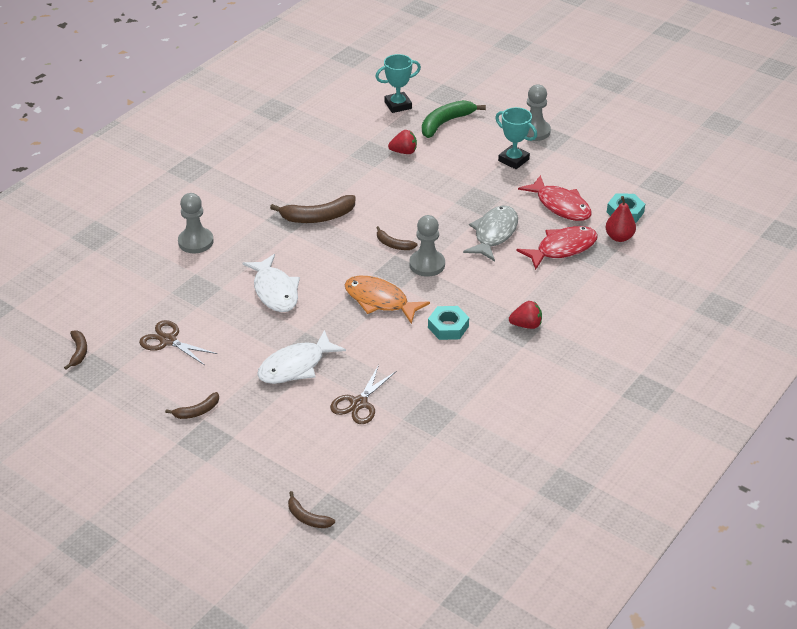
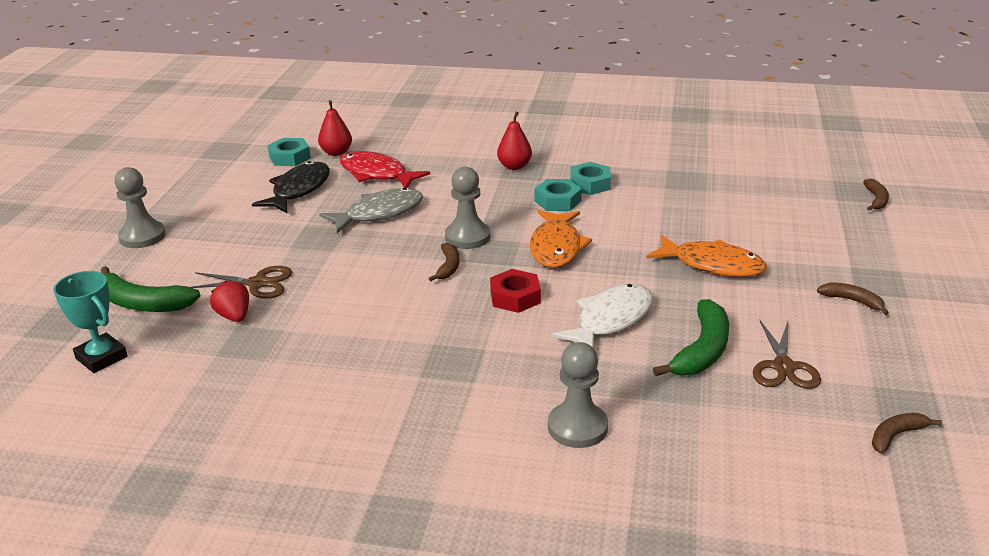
camera: 115 degrees left, 10 degrees down
(212, 315) = (702, 350): none -> green banana
(296, 366) = (712, 264): white fish -> orange fish
(318, 217) = (435, 338): brown banana -> none
(334, 261) = (515, 297): none -> red nut
(359, 403) = (716, 216): brown scissors -> brown scissors (257, 283)
(463, 355) = (590, 184): none -> turquoise nut
(494, 234) = (379, 213): grey fish -> grey fish turned 150 degrees clockwise
(513, 160) = (217, 235): turquoise trophy -> none
(526, 325) = (514, 166): red strawberry -> red pear
(560, 205) = (298, 190): red fish -> black fish

